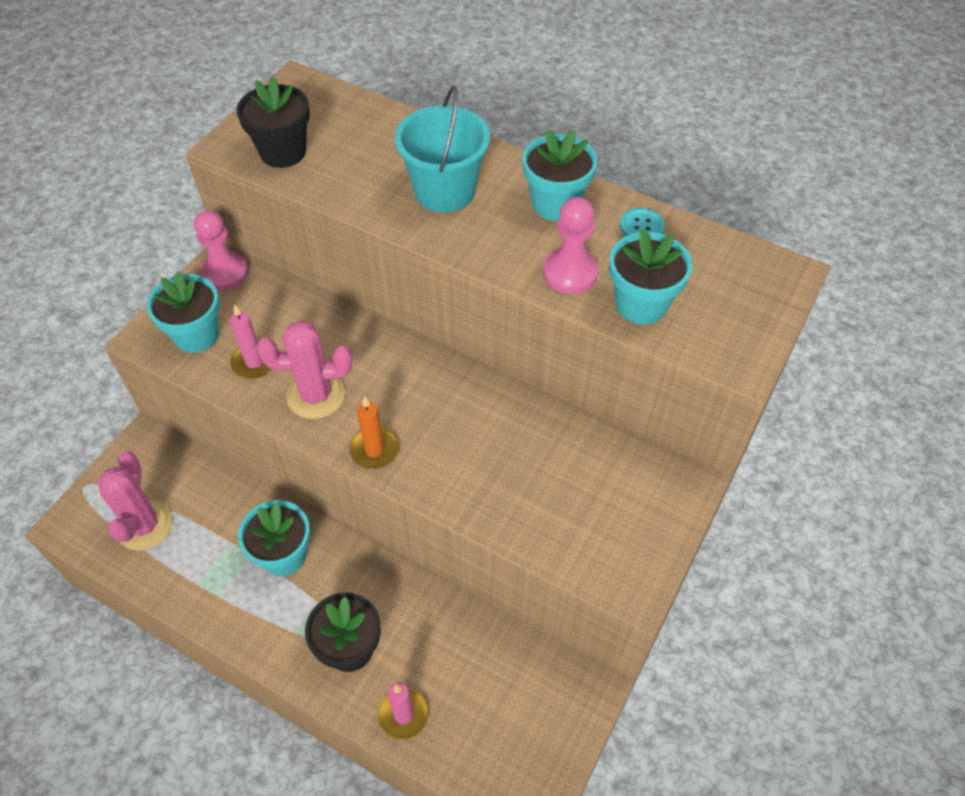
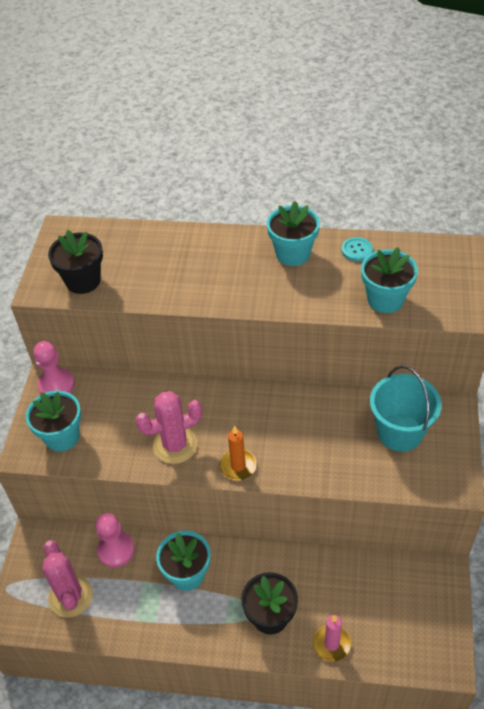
camera: 20 degrees left, 5 degrees down
(254, 362) = (116, 439): pink candle -> none
(444, 191) = (214, 270): turquoise bucket -> turquoise bucket (400, 432)
(570, 273) = (329, 295): pink pawn -> pink pawn (116, 550)

